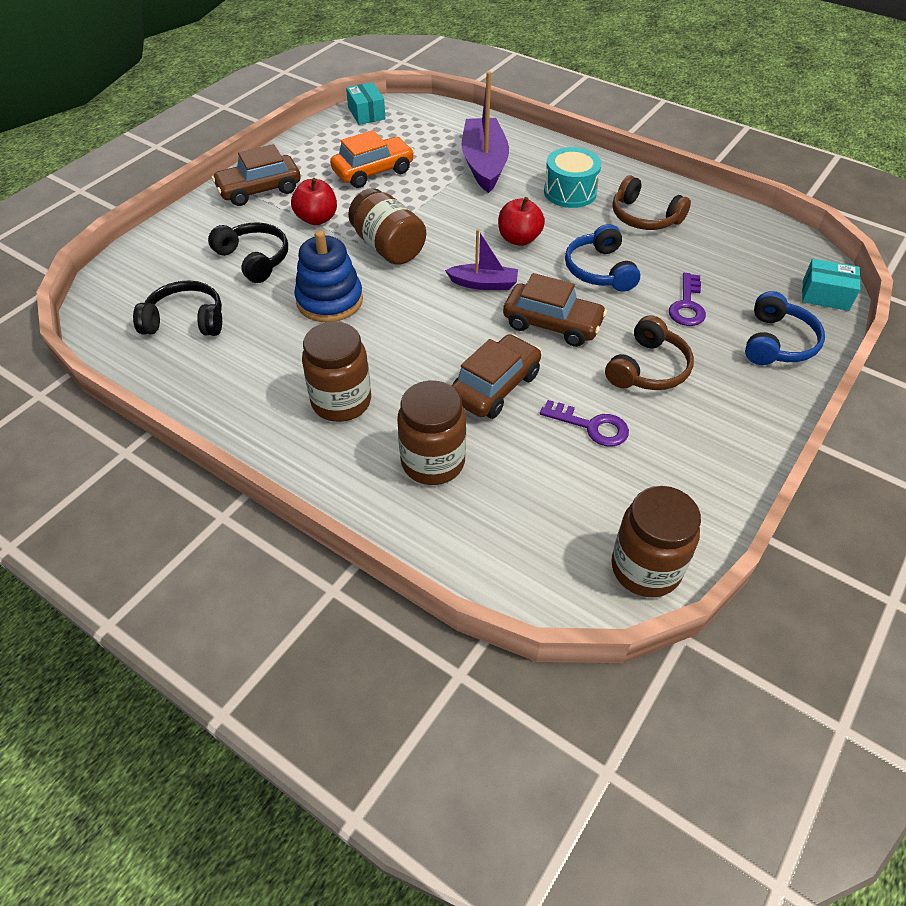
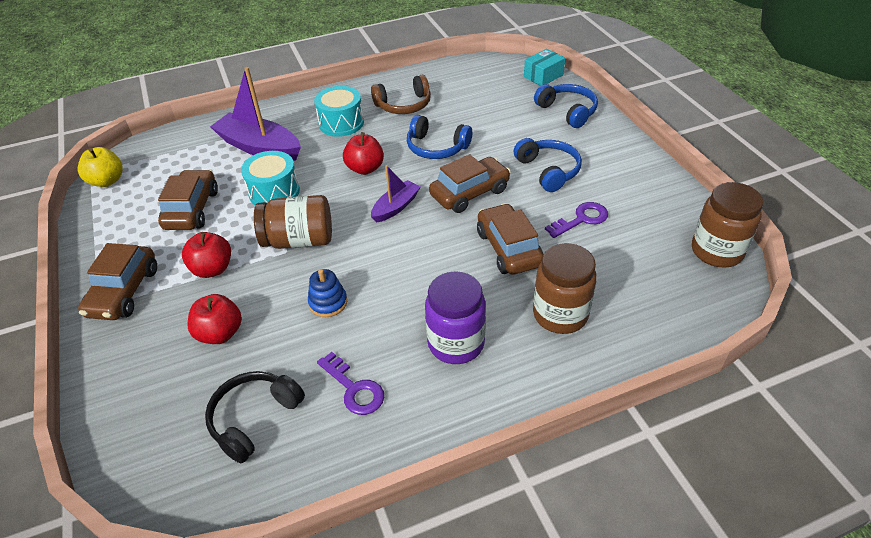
camera: 55 degrees left, 5 degrees down
(254, 259) = (220, 333): black headphones -> red apple
(329, 300) = (328, 303): blue stacking toy -> blue stacking toy, size x0.59
(341, 402) = (456, 343): brown jar -> purple jar
(366, 113) = (107, 181): turquoise box -> yellow apple
(373, 171) = (192, 209): orange car -> brown car
(435, 202) = (274, 192): none -> turquoise drum
(648, 368) = (548, 171): brown headphones -> blue headphones
(687, 305) = (505, 128): purple key -> purple key (354, 388)

